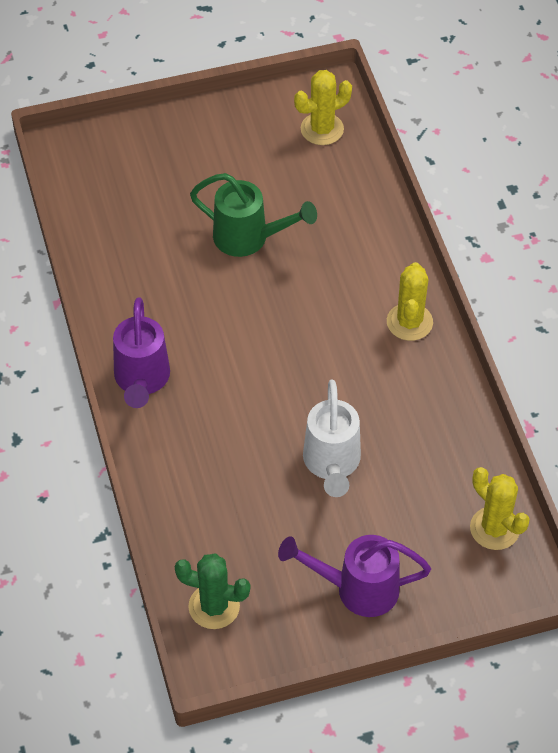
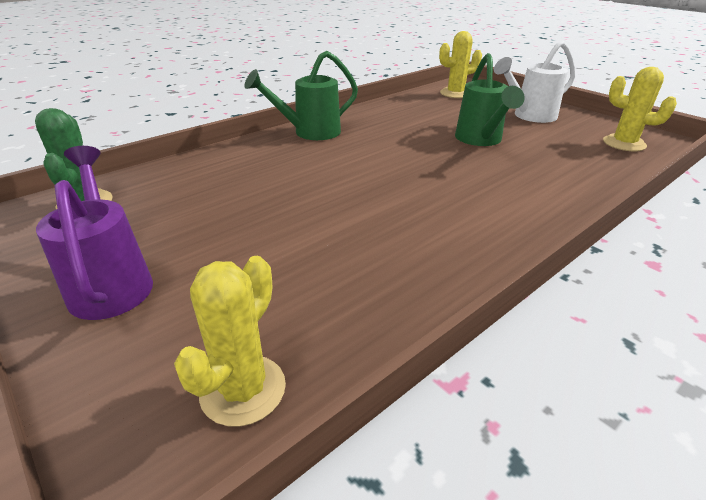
camera: 65 degrees right, 20 degrees down
(141, 380) = (310, 132): purple watering can -> green watering can
(332, 464) = (281, 225): white watering can -> white watering can (529, 116)
(409, 322) = (499, 229): yellow cactus -> yellow cactus (455, 93)

